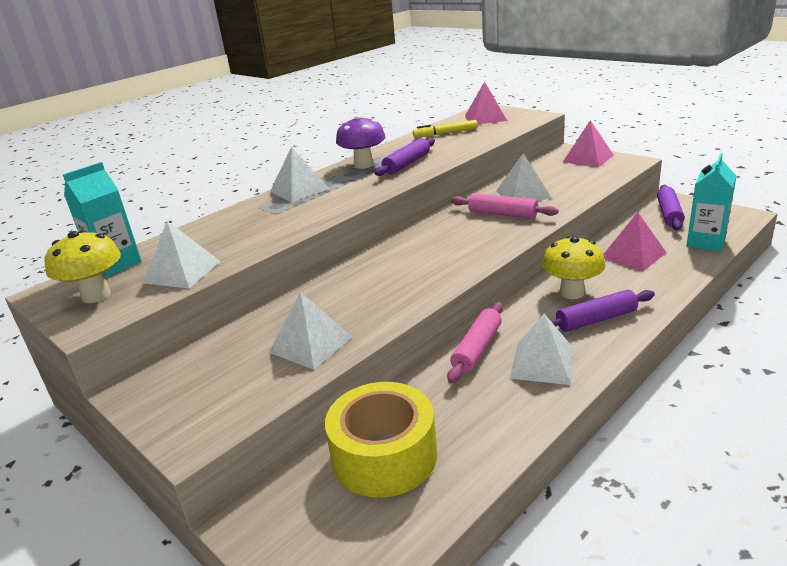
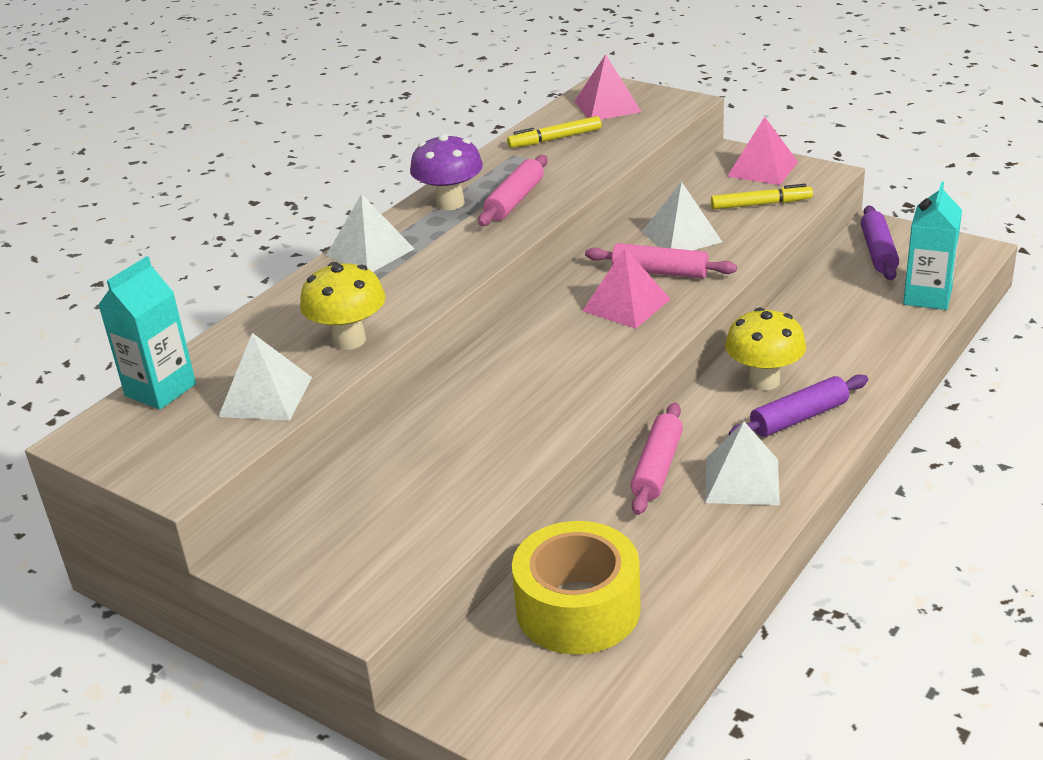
camera: 10 degrees left, 5 degrees up
(96, 295) = (162, 439): yellow mushroom -> yellow mushroom (349, 340)
(310, 344) = (460, 481): white pyramid -> none
(406, 164) = (514, 200): purple rolling pin -> pink rolling pin
(583, 177) = (761, 204): none -> yellow marker
(633, 255) = (836, 320): pink pyramid -> pink pyramid (626, 305)

